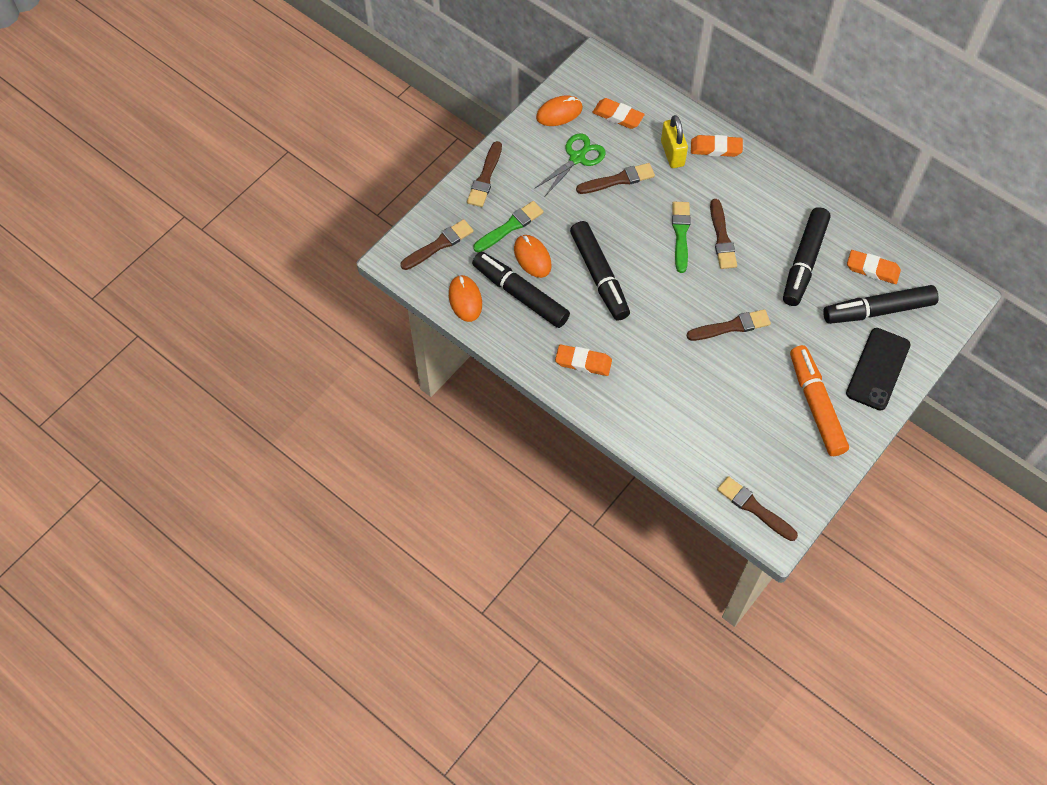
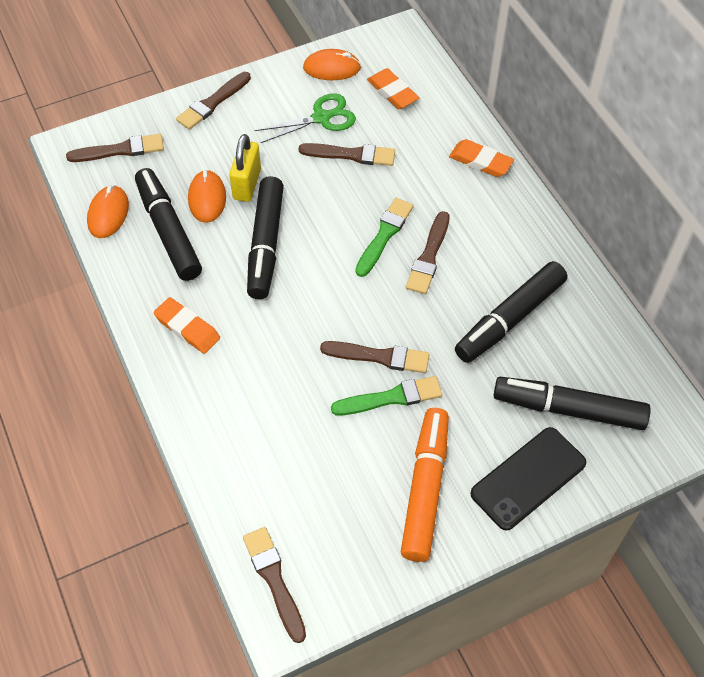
camera: 25 degrees right, 5 degrees down
(510, 226) = (205, 159): green brush -> green brush (391, 397)
(672, 153) = (428, 149): yellow padlock -> yellow padlock (247, 184)
(872, 269) = (589, 359): orange eraser -> none

